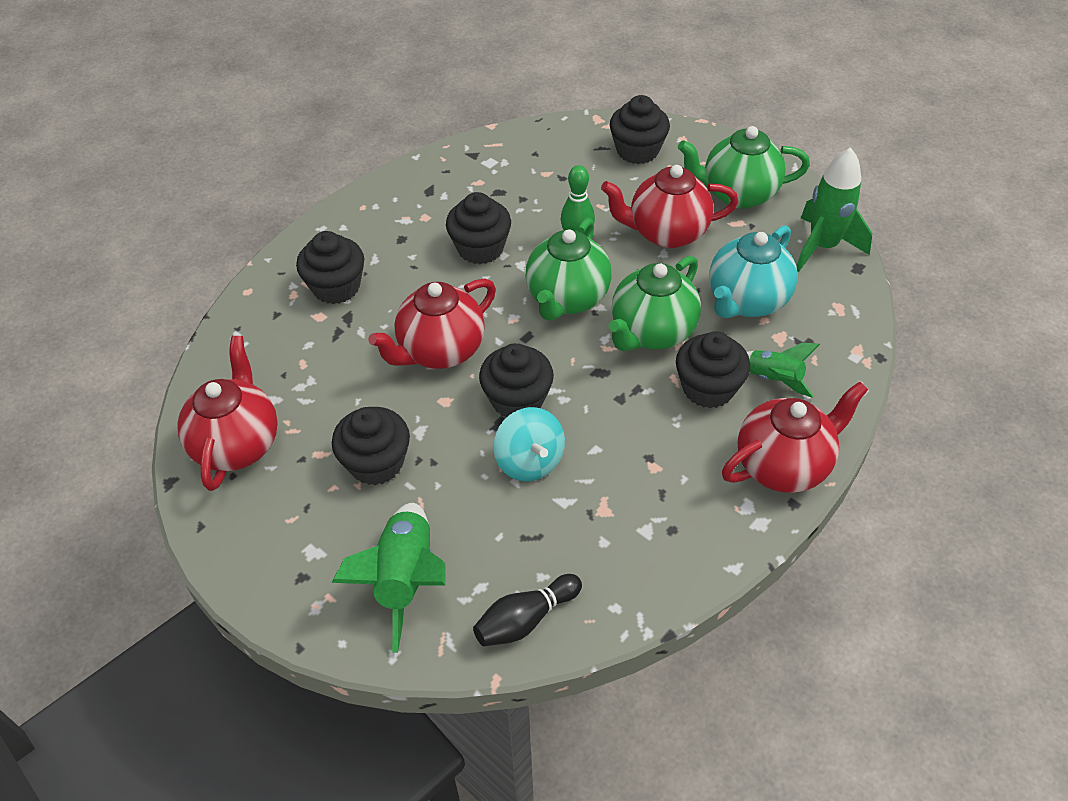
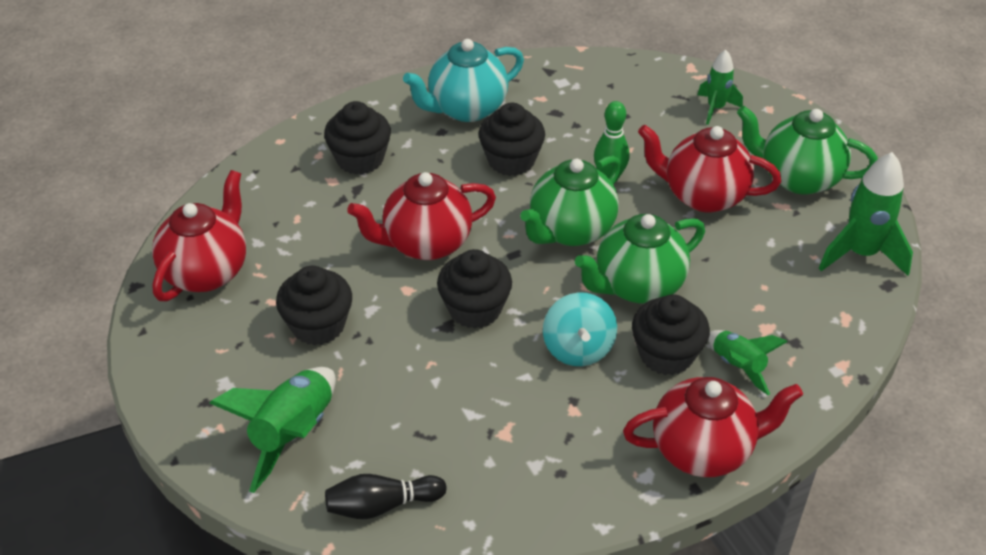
camera: 20 degrees right, 5 degrees down
(529, 461) = (457, 367): turquoise spinning top -> turquoise spinning top (578, 348)
(637, 150) = (715, 108): black cupcake -> green rocket
(746, 301) = (750, 284): turquoise teapot -> turquoise teapot (466, 108)

